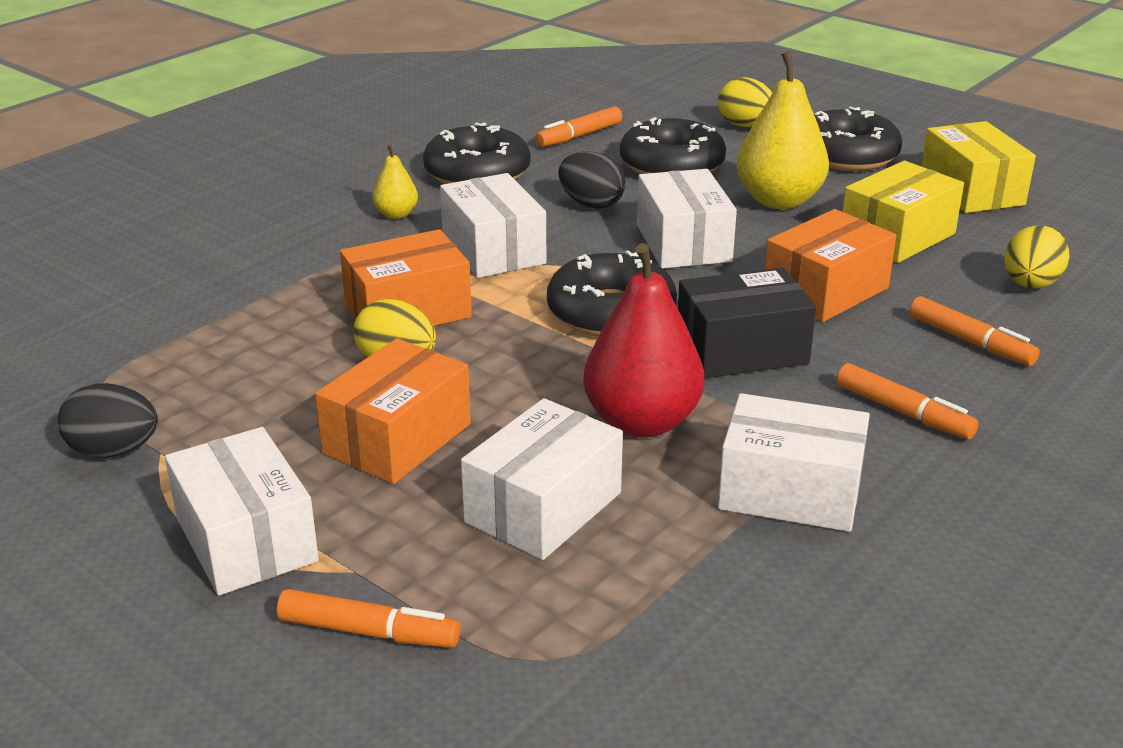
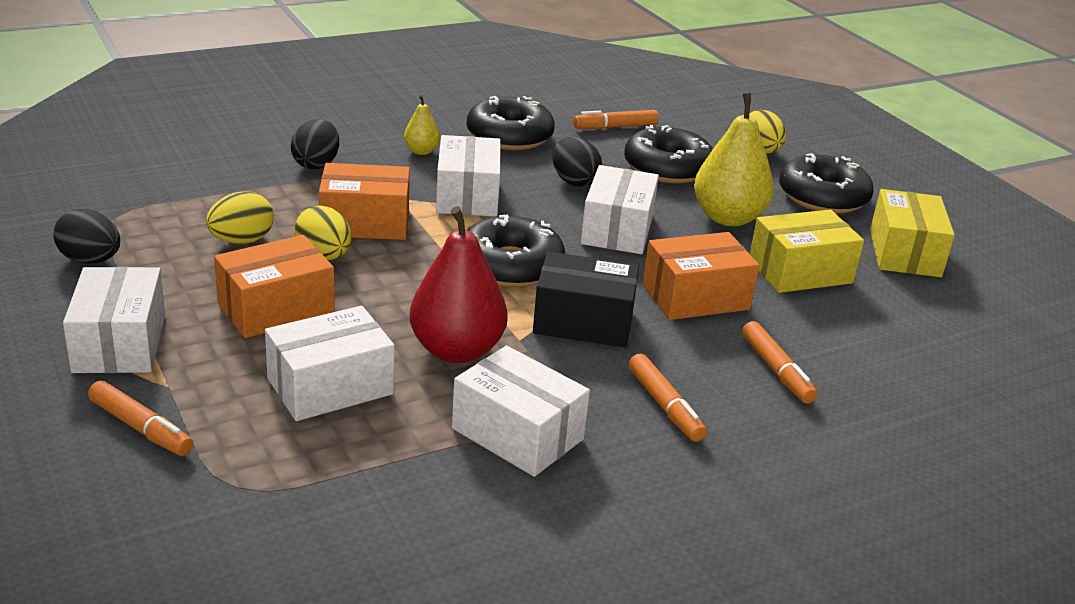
camera: 20 degrees right, 0 degrees up
(288, 260) = (316, 164): none -> black egg
(1030, 285) = (876, 342): yellow egg -> yellow egg (241, 241)

